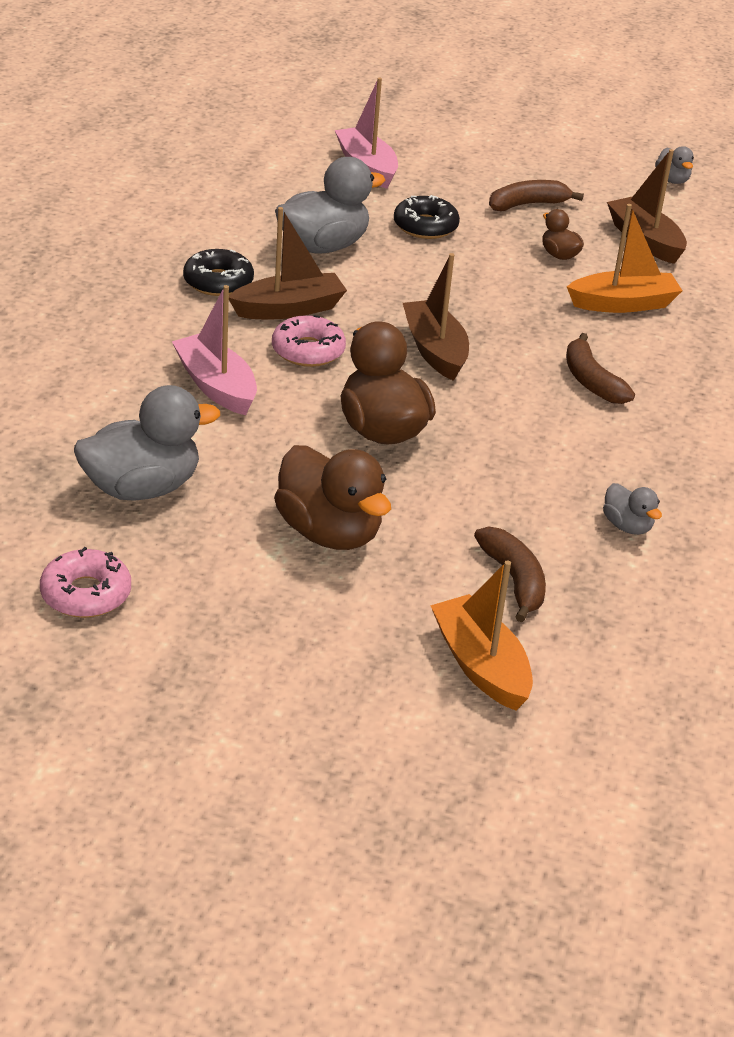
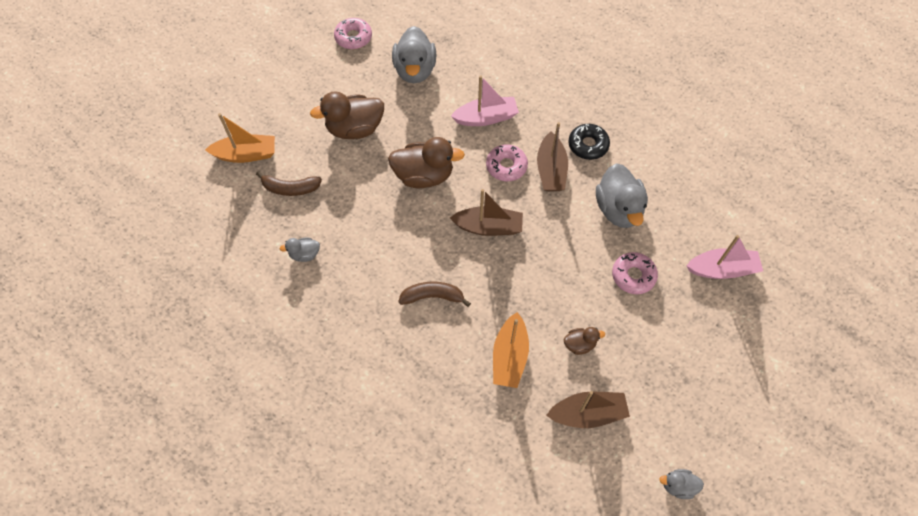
camera: 115 degrees right, 25 degrees up
(425, 226) = (633, 276): black donut -> pink donut
(527, 204) = (653, 355): brown banana -> none

